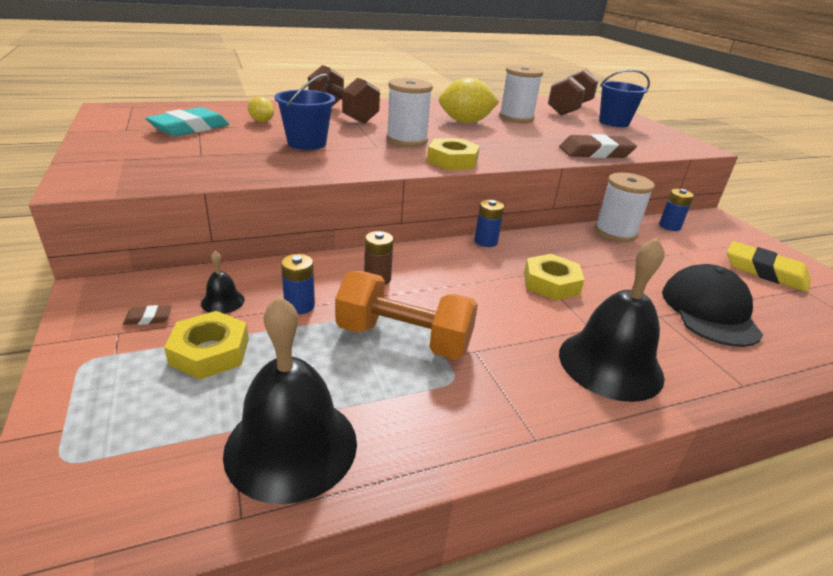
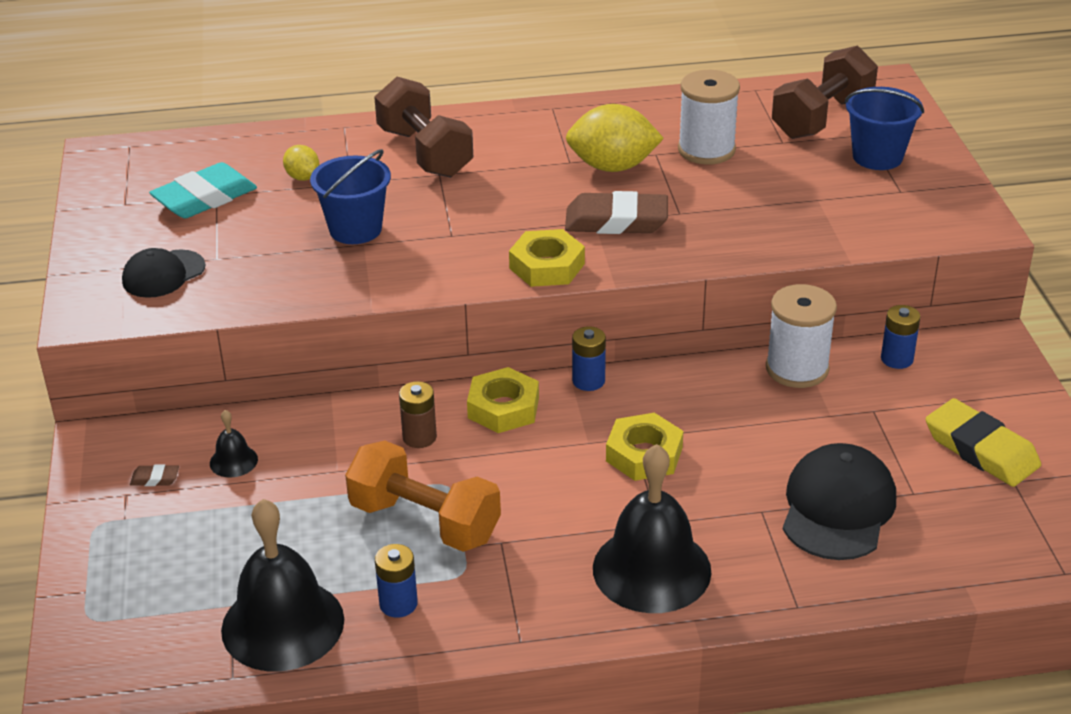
camera: 15 degrees right, 5 degrees up
(156, 162) = (163, 274): none -> black cap
(210, 352) = (216, 523): yellow nut -> yellow nut (503, 408)
(299, 306) = (318, 471): blue battery -> blue battery (398, 604)
(407, 140) = (500, 218): white spool -> none
(595, 152) = (782, 243): brown eraser -> brown eraser (616, 221)

